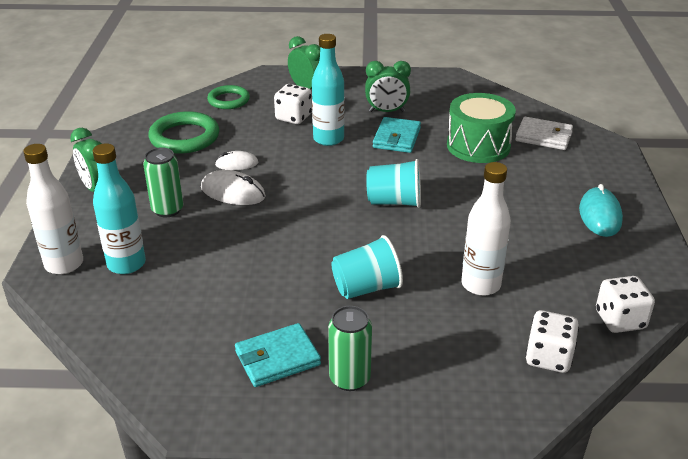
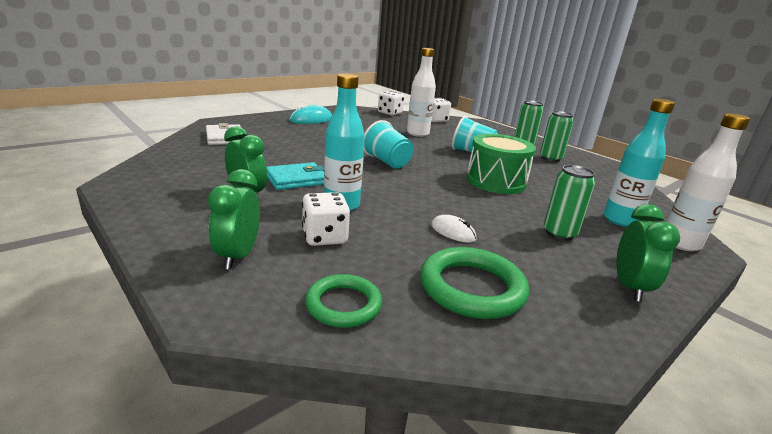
camera: 135 degrees left, 10 degrees down
(233, 192) = (486, 216): white mouse -> none
(277, 358) = (550, 158): turquoise wallet -> green can
(478, 146) = (268, 152): green drum -> green drum (495, 181)

